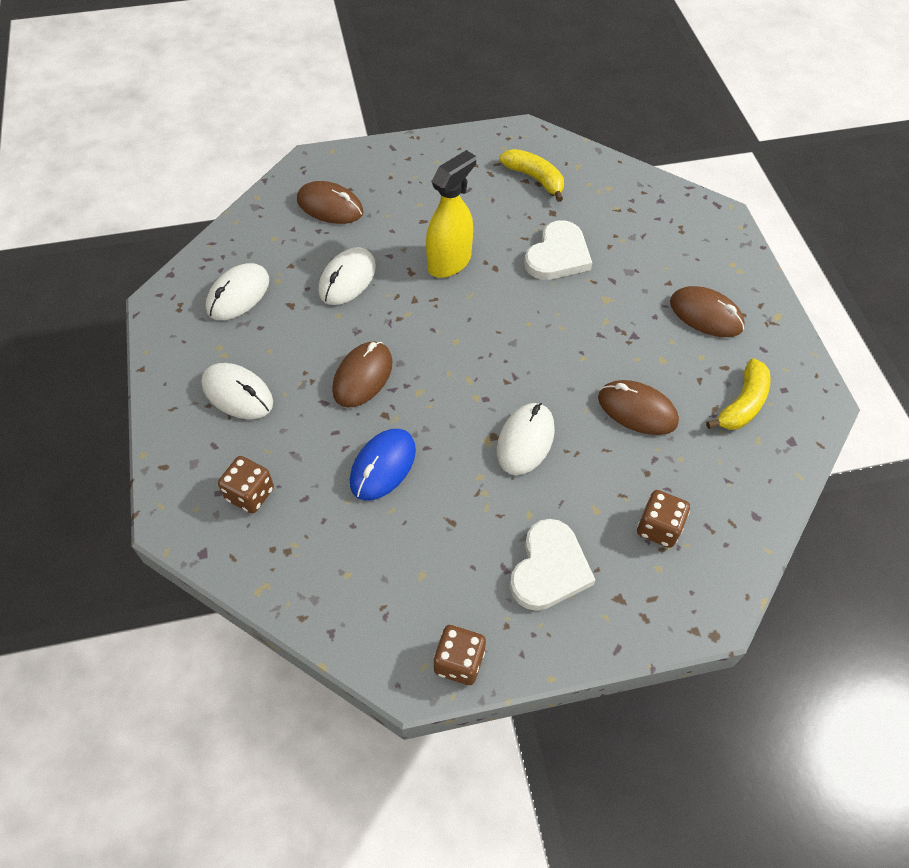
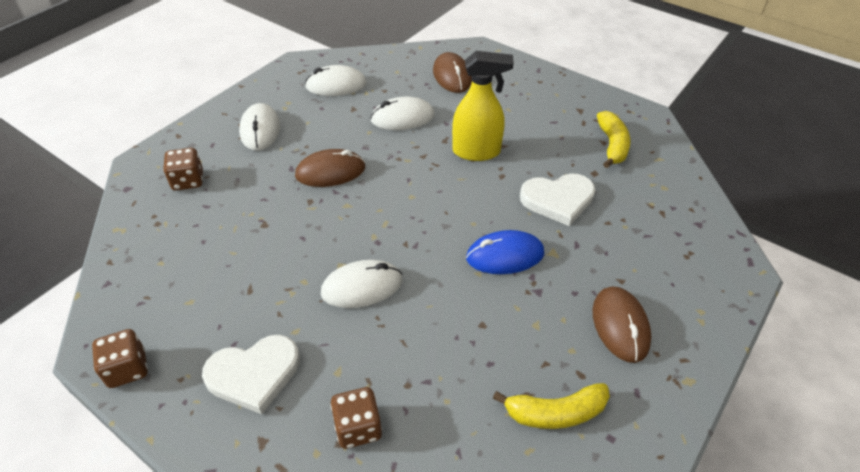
camera: 50 degrees right, 10 degrees down
(383, 466) = (265, 226): blue mouse -> blue mouse (505, 255)
(637, 410) = (464, 339): brown mouse -> none

